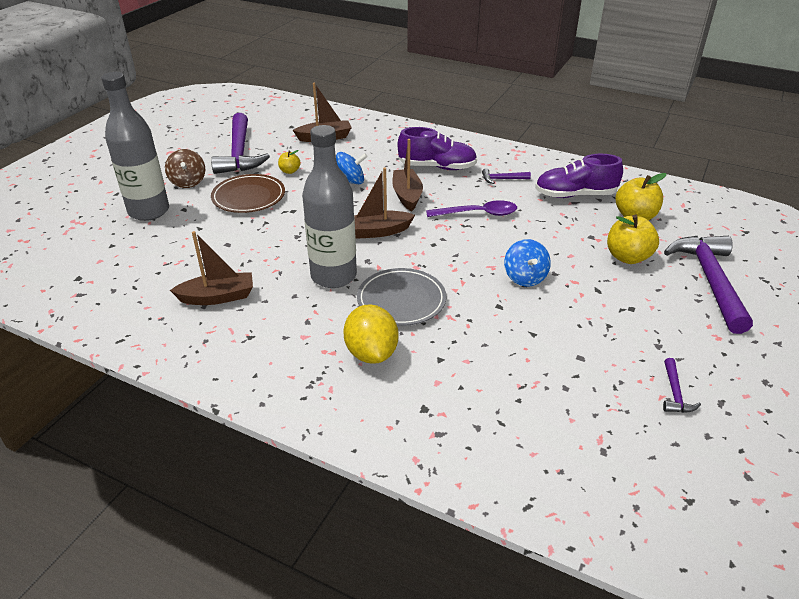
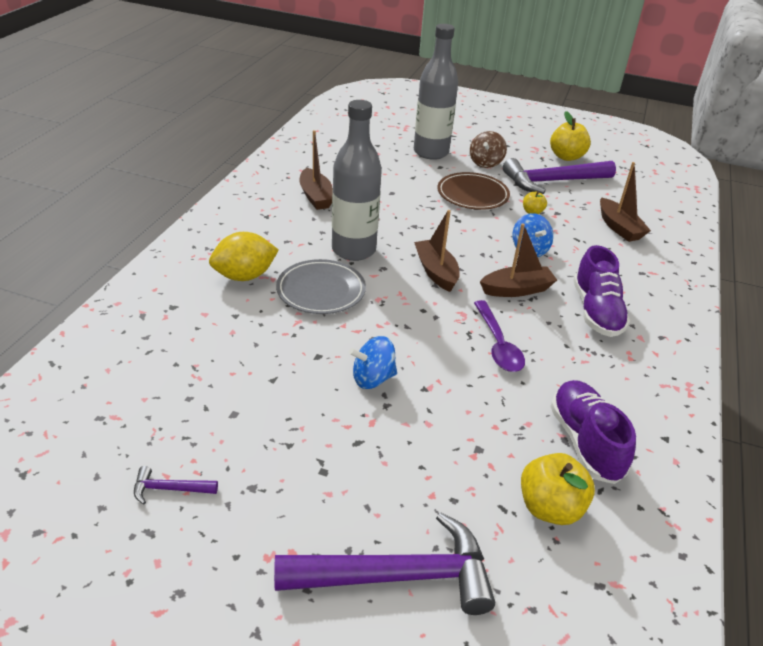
camera: 80 degrees right, 0 degrees up
(188, 182) = (485, 163): brown spinning top -> brown spinning top turned 45 degrees counterclockwise
(502, 179) = (594, 369): purple hammer -> none
(627, 257) = (437, 483): yellow apple -> yellow apple (566, 157)

